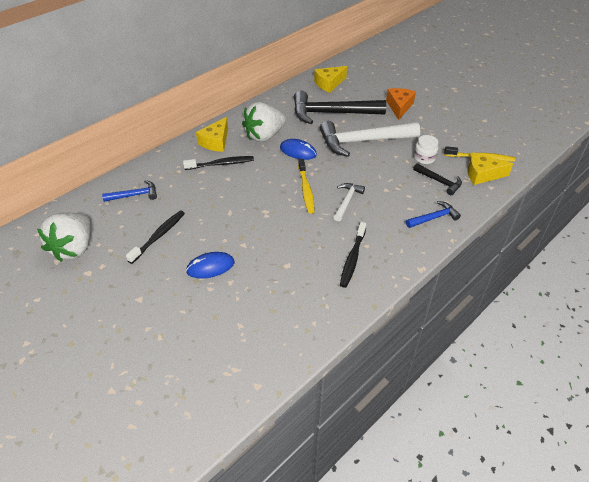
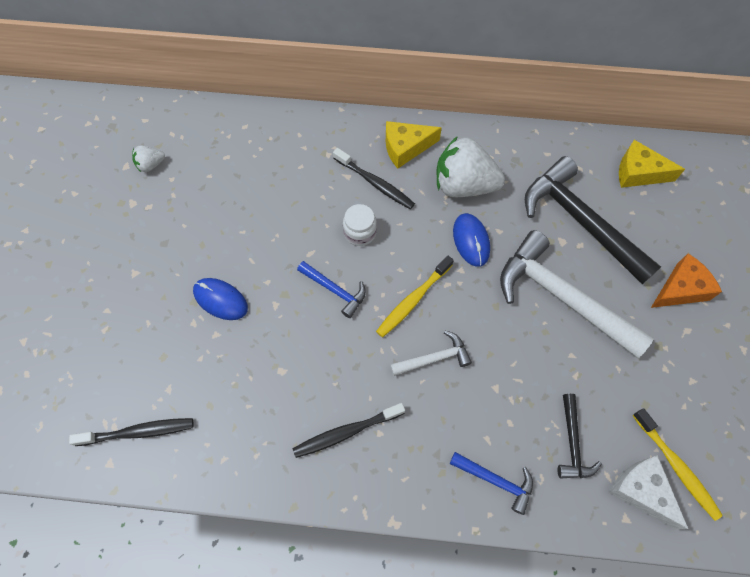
camera: 50 degrees right, 20 degrees up
(74, 248) = (151, 165): white strawberry -> white strawberry, size x0.46
(135, 195) = (259, 149): blue hammer -> blue hammer (335, 290)
(158, 236) = (223, 219): black toothbrush -> black toothbrush (138, 432)
(424, 158) = (602, 393): white jar -> white jar (360, 232)
(482, 174) = (641, 491): yellow cheese -> white cheese

